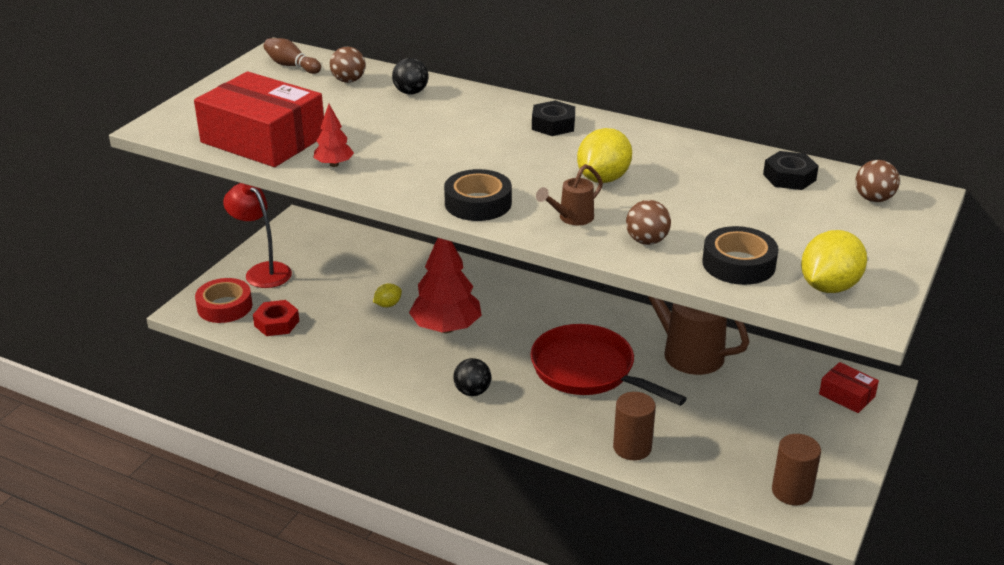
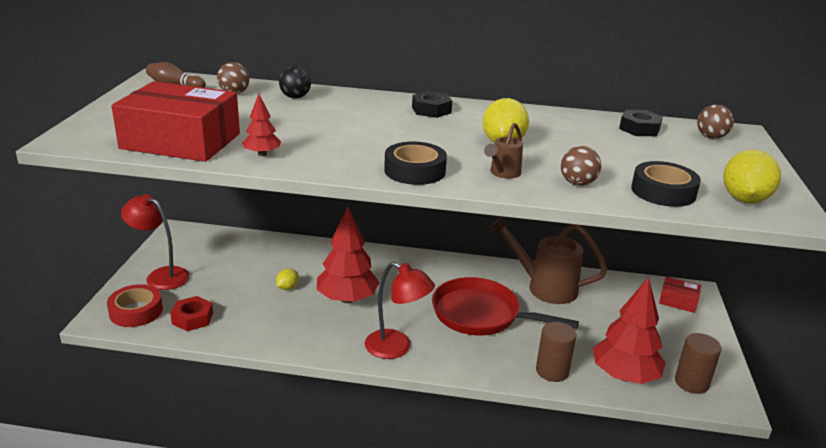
camera: 20 degrees left, 5 degrees down
(472, 391) = (396, 348): black ball -> red lamp
(714, 468) = (624, 376): none -> red tree

